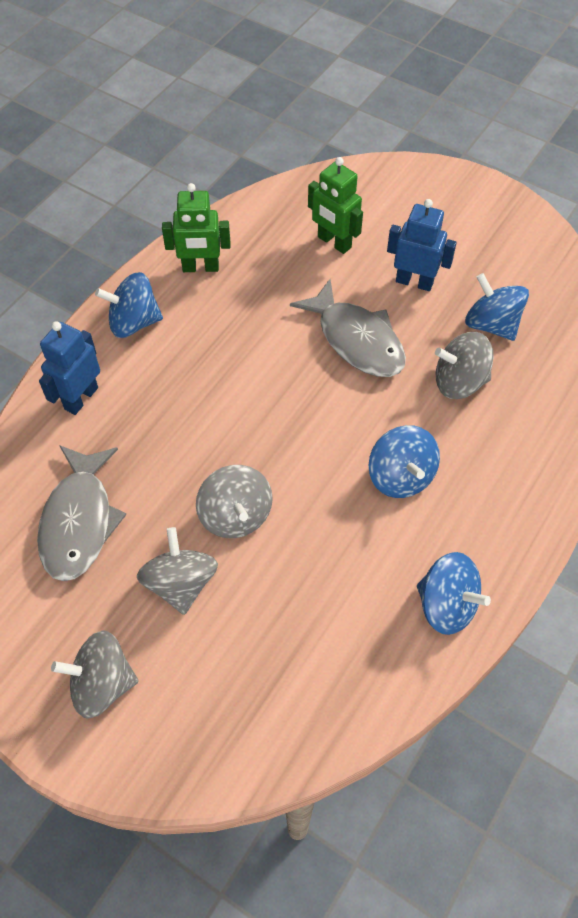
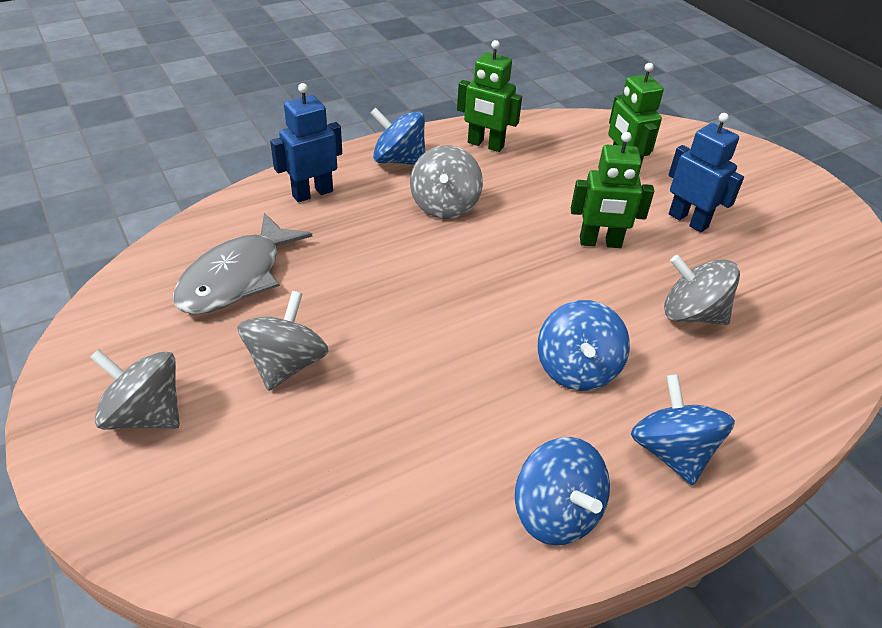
camera: 25 degrees right, 15 degrees down
(235, 515) = (382, 332): grey spinning top -> grey spinning top (445, 205)
(356, 340) = (600, 243): grey fish -> green robot
(491, 324) = (755, 281): blue spinning top -> blue spinning top (671, 452)

